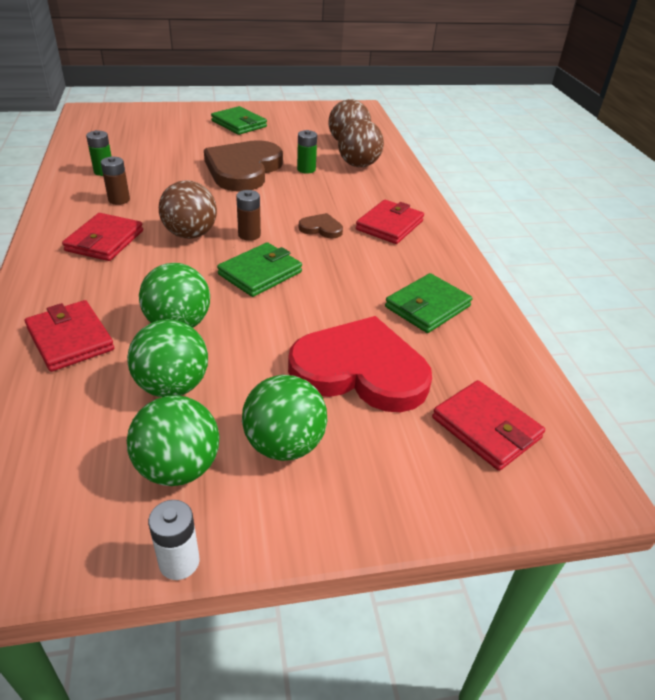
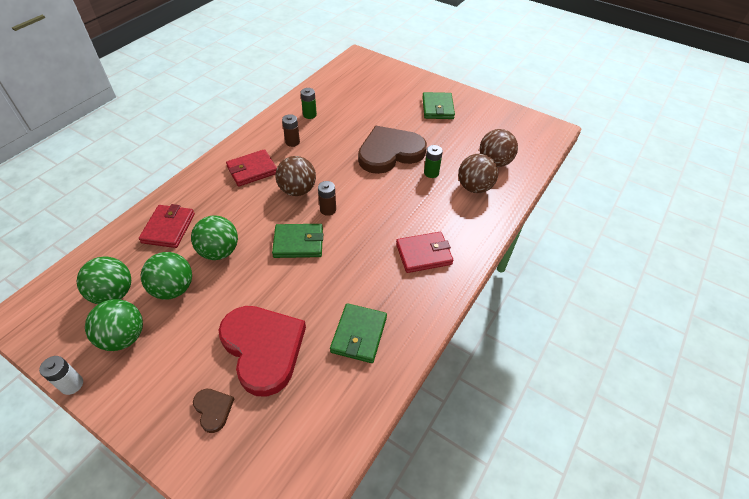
camera: 45 degrees right, 10 degrees up
(284, 445) = (174, 363): green ball -> green ball (113, 294)
(321, 228) = (376, 230): brown heart -> brown heart (213, 409)
(427, 306) = (359, 334): green wallet -> green wallet turned 75 degrees counterclockwise
(486, 428) = (274, 441): red wallet -> none

